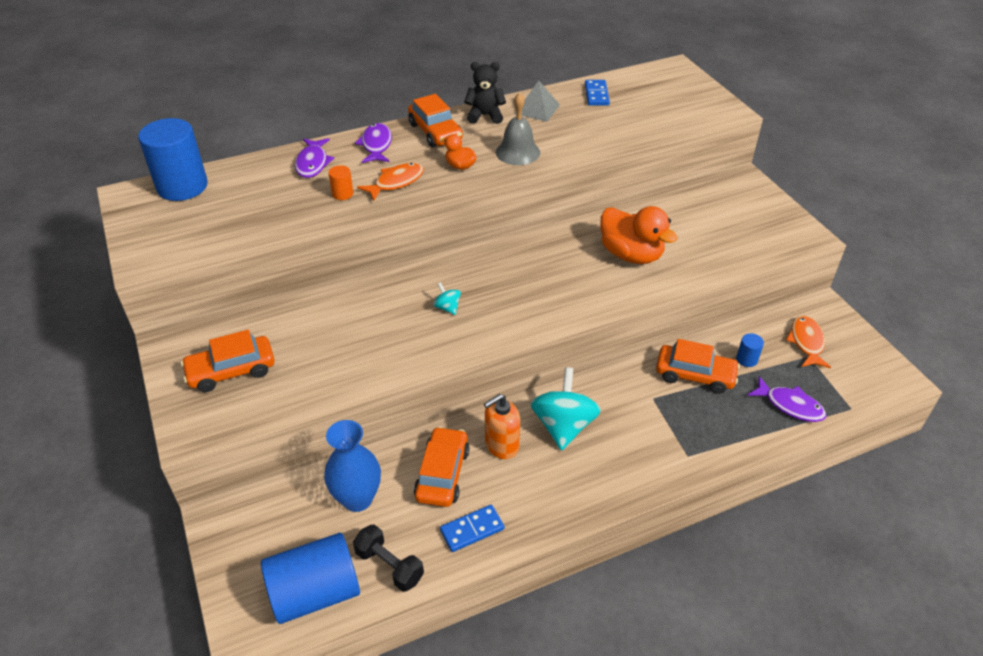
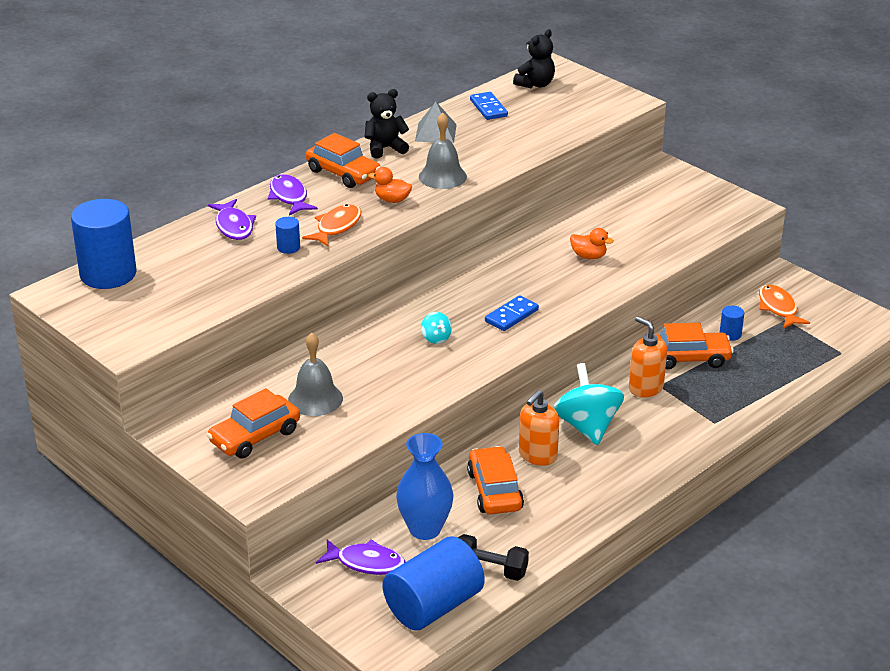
camera: 20 degrees left, 10 degrees down
(306, 345) = (315, 399): none -> grey bell
(342, 194) = (288, 247): orange cylinder -> blue cylinder
(447, 307) = (436, 338): turquoise spinning top -> turquoise spinning top turned 150 degrees counterclockwise
(472, 530) = (549, 525): blue domino -> blue domino (511, 316)
(631, 254) = (588, 256): orange duck -> orange duck, size x0.50
(638, 397) = (645, 388): none -> orange soap dispenser
(650, 80) = (535, 84): none -> black teddy bear
(790, 405) = (787, 362): purple fish -> purple fish (366, 563)

